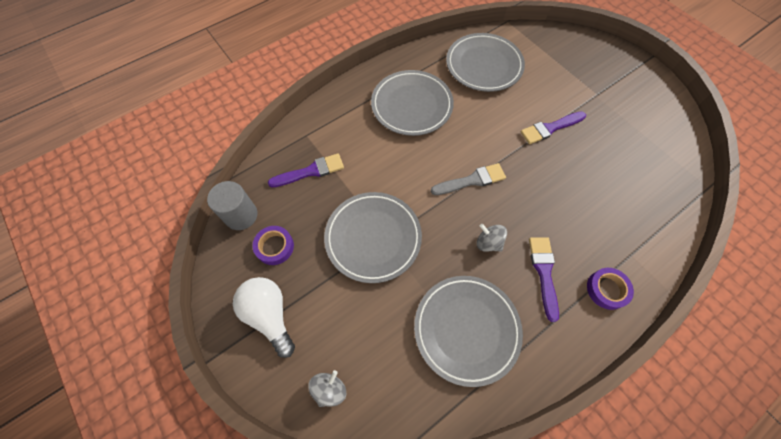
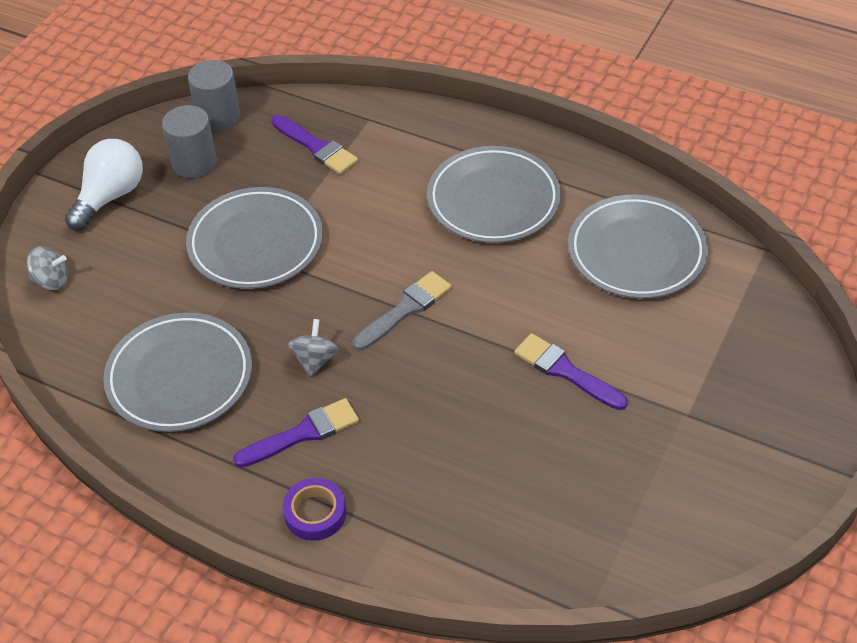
camera: 65 degrees right, 15 degrees down
(274, 247) = (194, 163): purple tape -> grey cylinder
(471, 180) = (405, 309): grey brush -> grey brush turned 90 degrees counterclockwise

